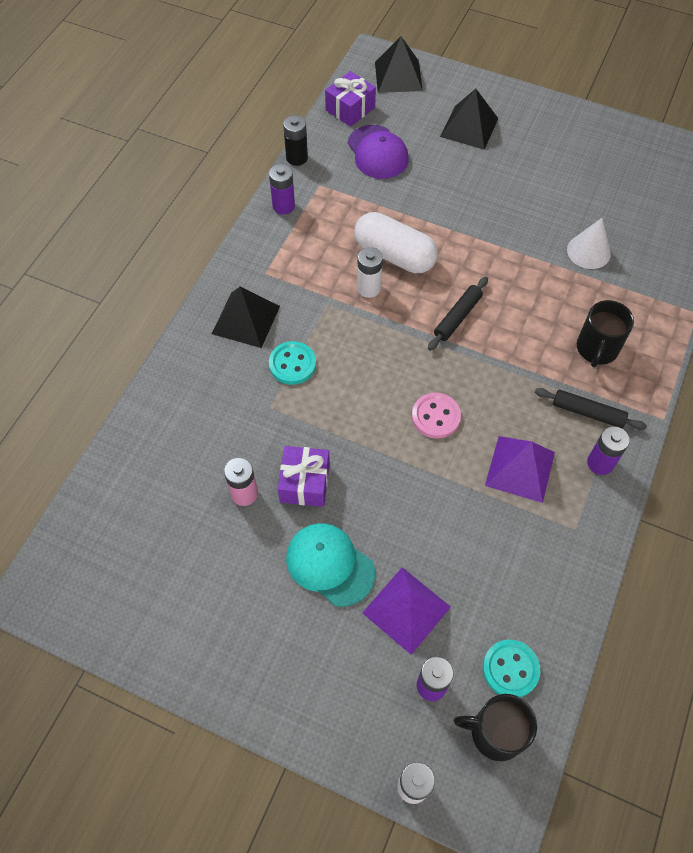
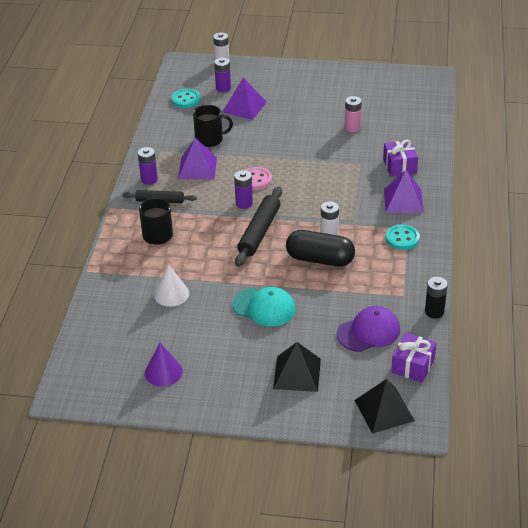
camera: 165 degrees right, 20 degrees down
(246, 319) = (403, 200): black pyramid -> purple pyramid
(283, 206) = (422, 273): purple battery -> purple battery (244, 203)
(292, 364) = (358, 185): turquoise button -> turquoise button (402, 238)
(305, 483) = (321, 138): purple gift -> purple gift (399, 166)
(329, 565) = (291, 113): turquoise cap -> turquoise cap (264, 307)
(377, 152) = (368, 332): purple cap -> purple cap turned 105 degrees clockwise
(394, 255) = (320, 259): white capsule -> black capsule
(457, 317) = (259, 232): black rolling pin -> black rolling pin, size x1.60
(495, 732) = (188, 82): black mug -> black mug (210, 139)
(608, 160) = (163, 372): none -> purple cone

